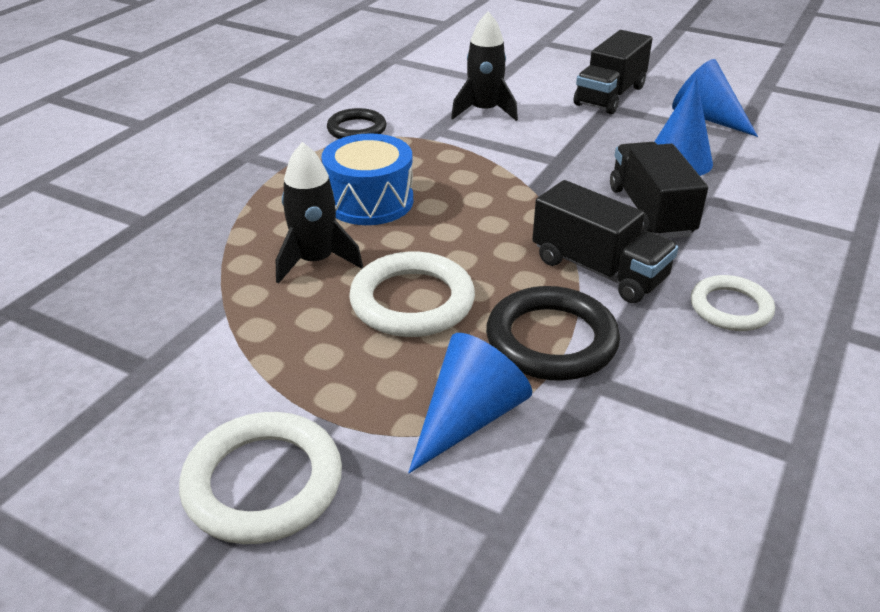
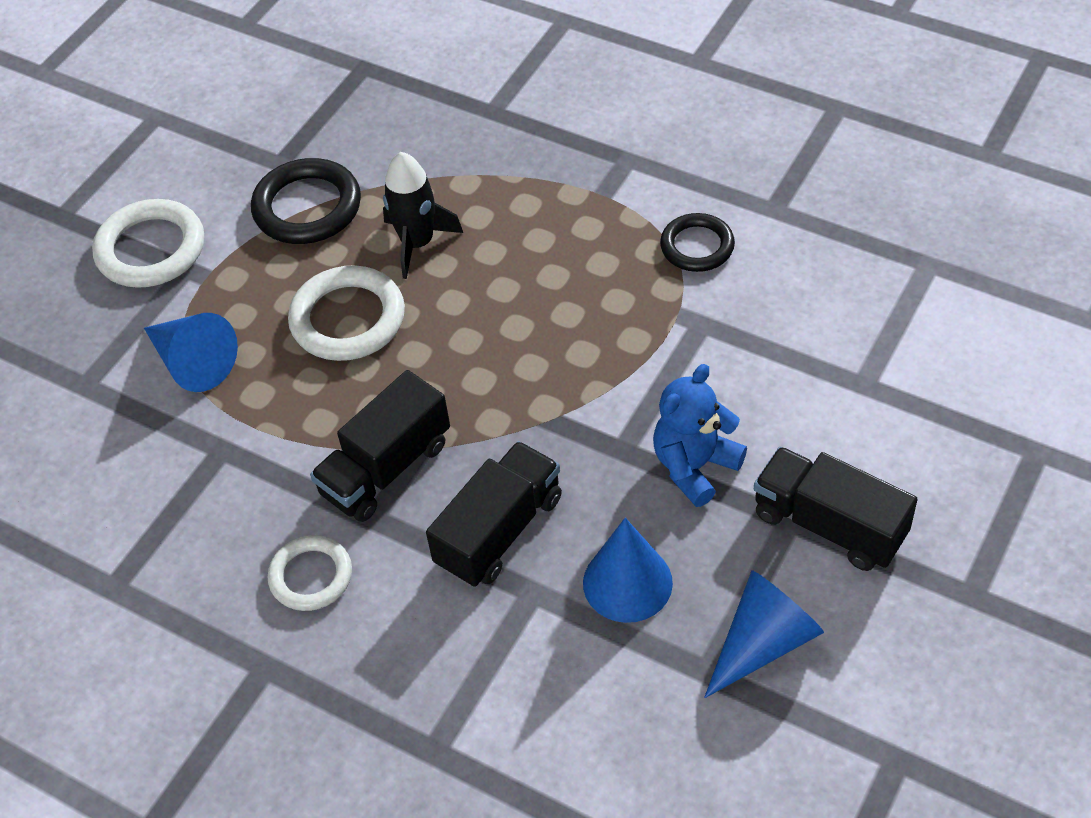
camera: 95 degrees right, 15 degrees up
(369, 201) = (526, 273): blue drum -> none
(484, 111) = (760, 373): black rocket -> none
(551, 340) = (280, 422): black ring -> black ring (307, 207)
(571, 135) = (694, 466): none -> blue teddy bear
(650, 211) = (499, 531): black truck -> black truck turned 45 degrees counterclockwise

